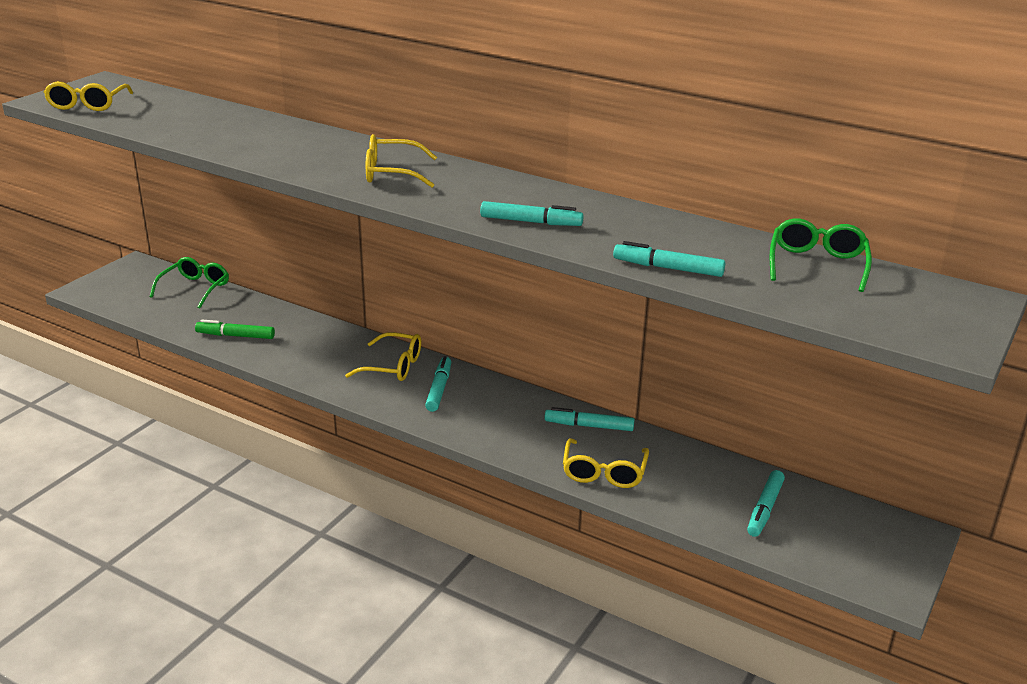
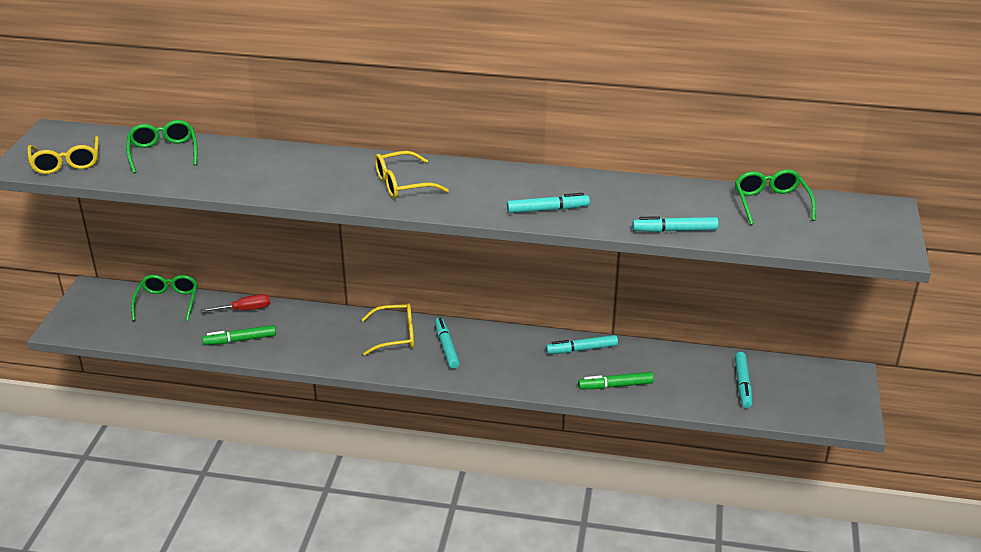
camera: 20 degrees left, 5 degrees up
(183, 111) = (163, 152): none -> green glasses
(262, 310) = (245, 309): none -> red screwdriver
(604, 473) = (615, 386): yellow glasses -> green marker

